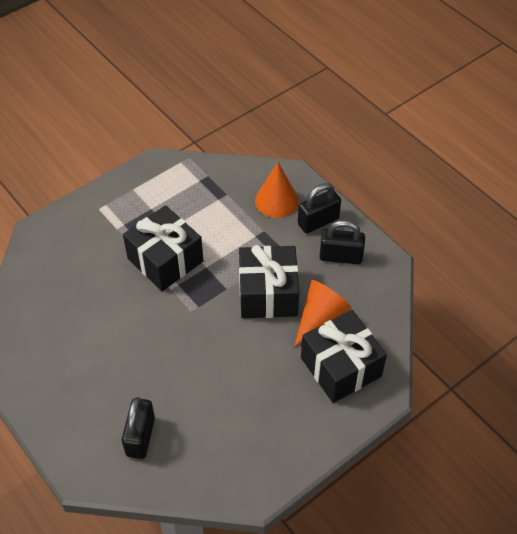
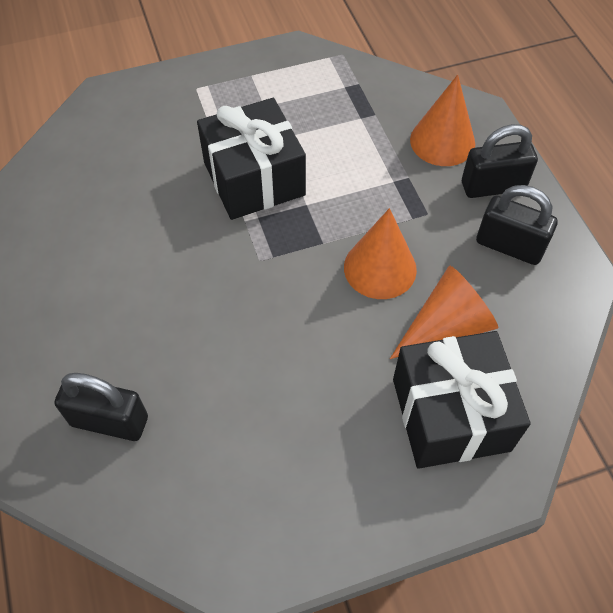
camera: 20 degrees right, 5 degrees up
(140, 436) = (109, 421): black padlock -> black padlock turned 75 degrees clockwise
(268, 294) = (380, 268): black gift -> orange cone

